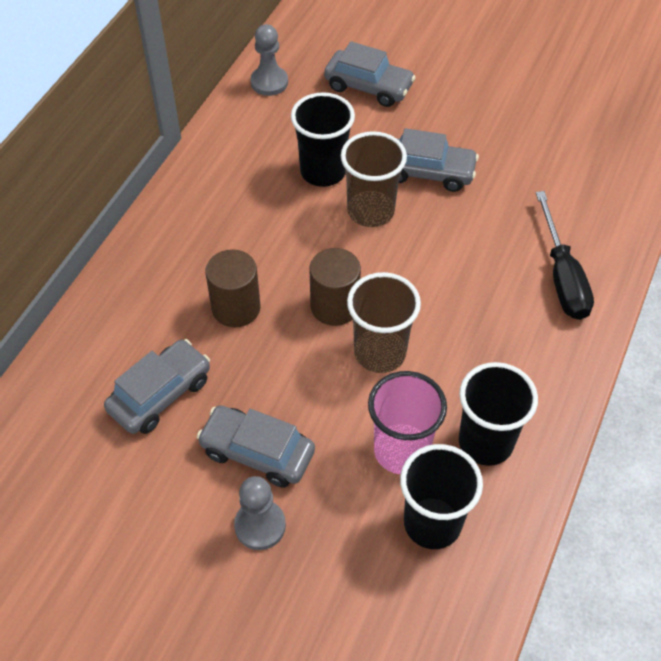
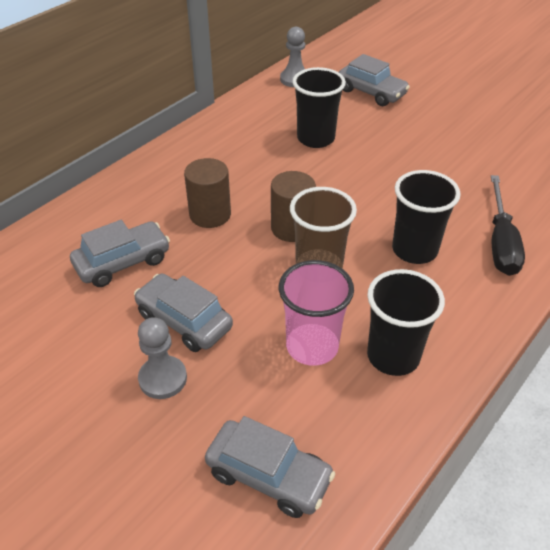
camera: 15 degrees right, 10 degrees down
(370, 211) = (345, 169): brown cup -> none
(428, 172) = (402, 152): grey car -> grey car (268, 475)
(432, 523) = (321, 413): black cup -> black cup (414, 250)

